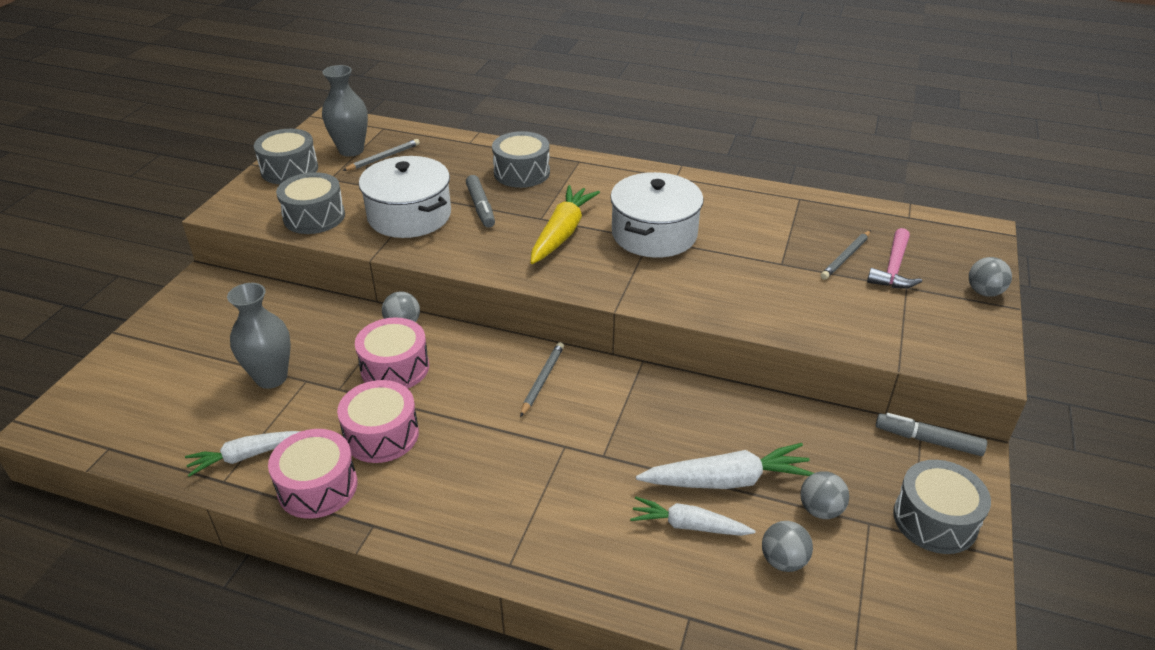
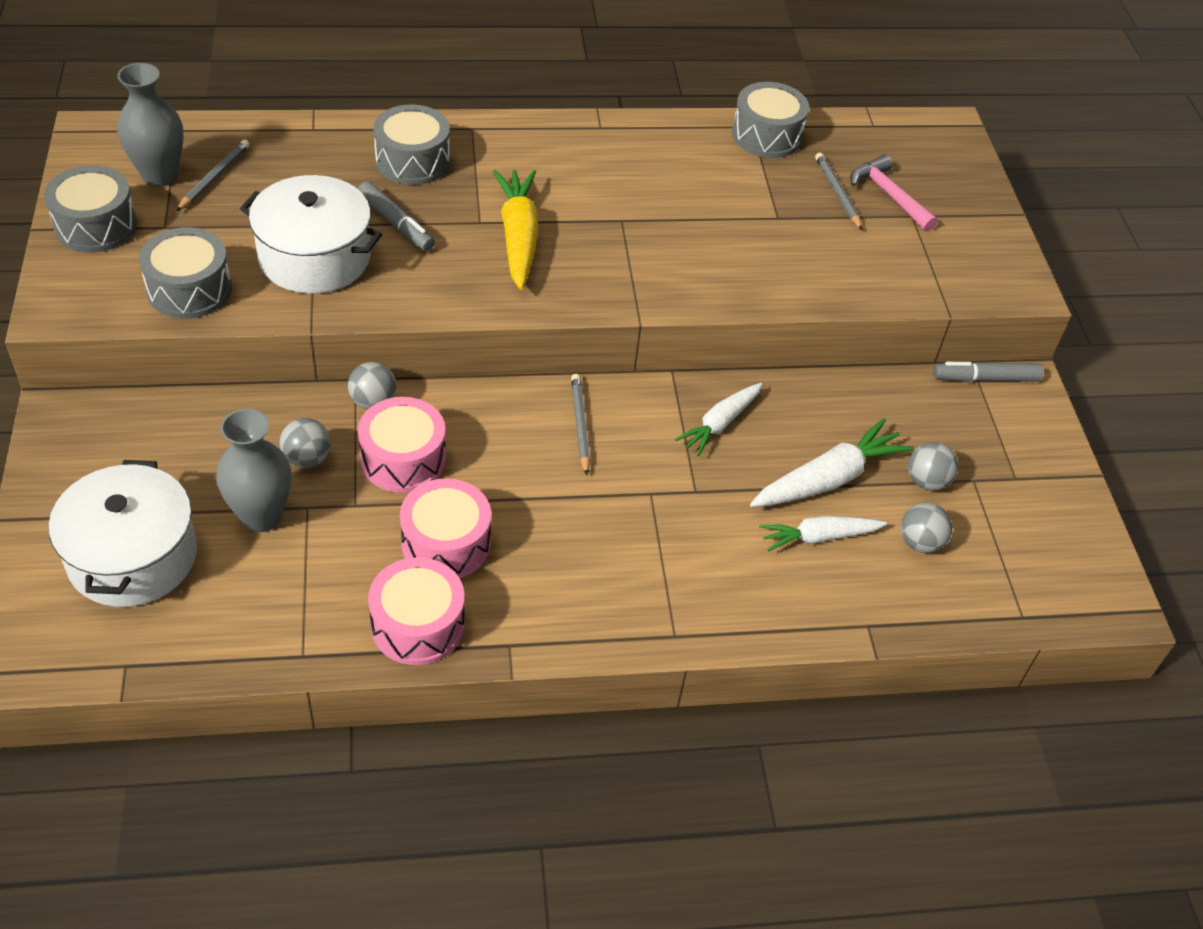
camera: 30 degrees left, 10 degrees up
(245, 456) = (306, 619): white carrot -> white carrot (720, 424)
(654, 234) = (623, 212): white pot -> white pot (133, 556)
(846, 257) = (837, 193): grey pencil -> grey pencil turned 150 degrees clockwise
(893, 268) = (889, 195): pink hammer -> pink hammer turned 150 degrees clockwise
(935, 520) = (1026, 458): grey drum -> grey drum (766, 135)
(984, 292) = (985, 203): grey ball -> grey ball (307, 459)

